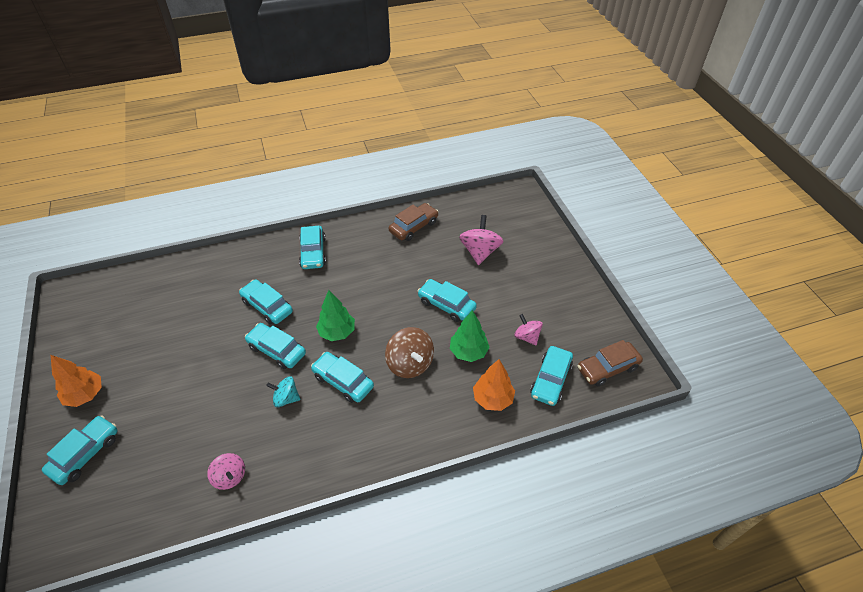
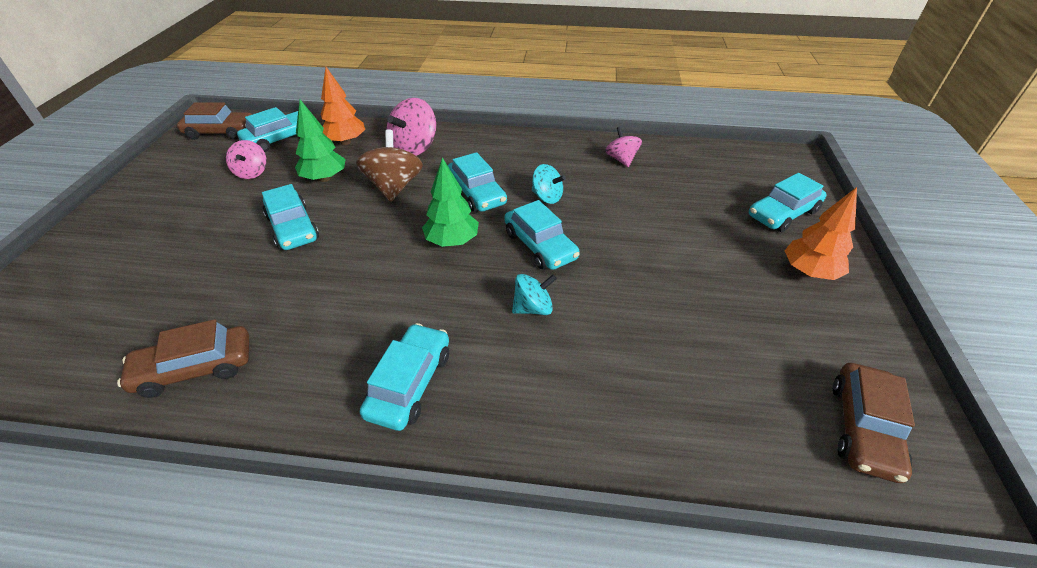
camera: 155 degrees left, 5 degrees down
(93, 303) = (863, 428): none -> brown car
(267, 306) = (533, 308): turquoise car -> turquoise spinning top
(480, 252) = (162, 280): pink spinning top -> pink spinning top (414, 148)

